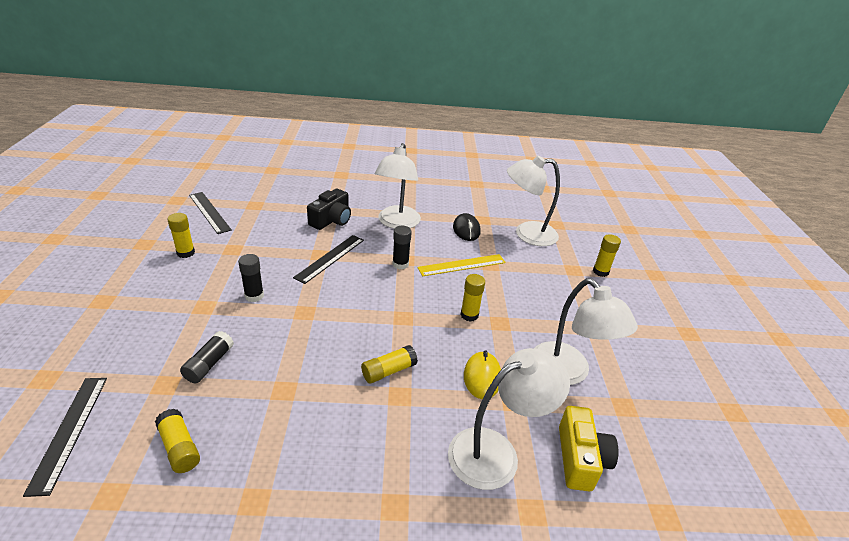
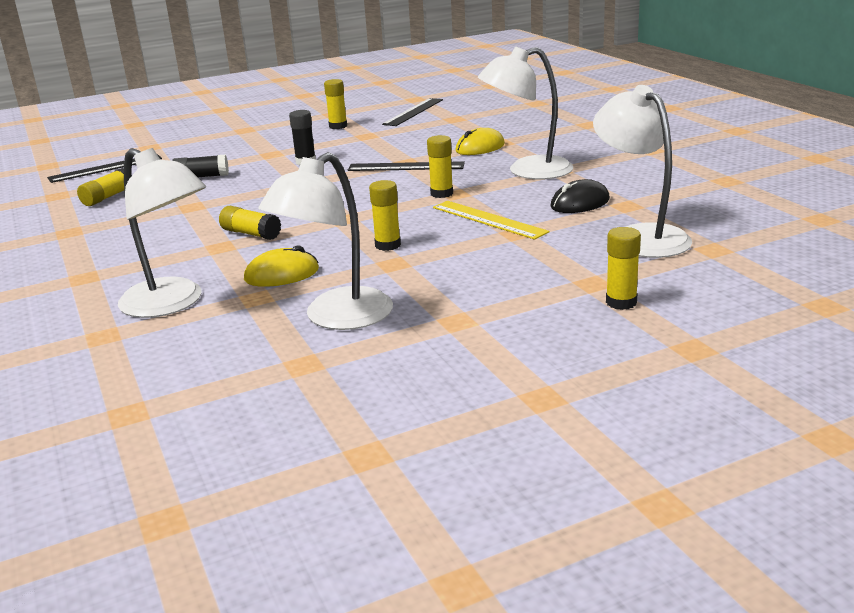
camera: 70 degrees right, 10 degrees down
(331, 220) = (480, 147): black camera -> yellow mouse
(400, 264) = (441, 193): black glue stick -> yellow glue stick
(580, 459) = (190, 349): yellow camera -> none

